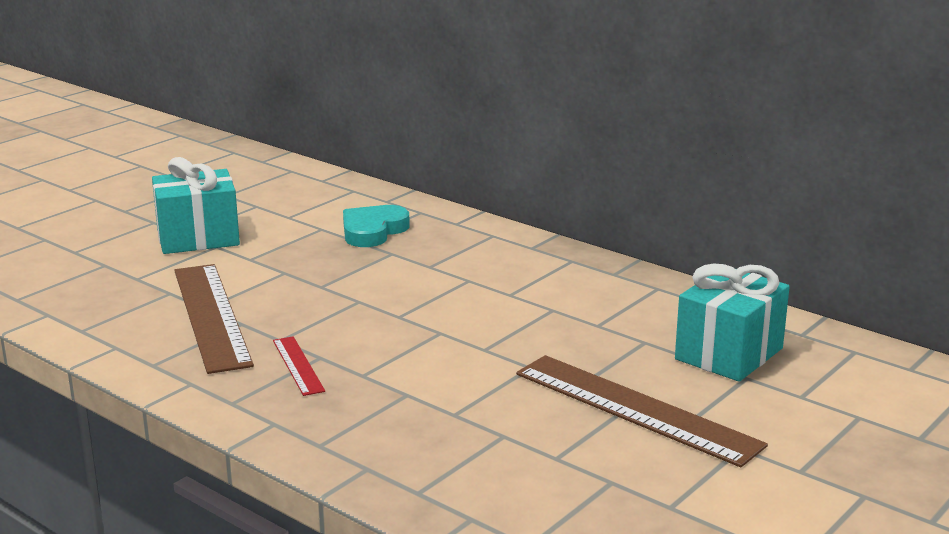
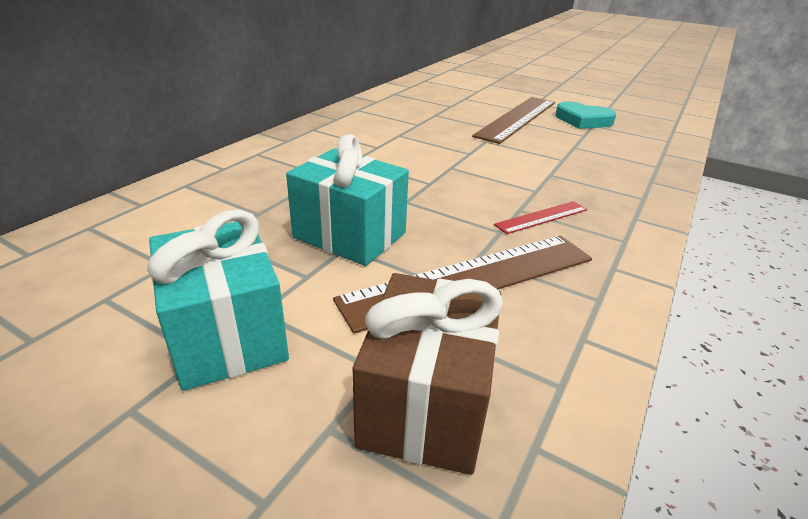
camera: 100 degrees left, 10 degrees up
(100, 288) = (426, 404): none -> brown gift
(373, 231) = (233, 205): turquoise heart -> turquoise heart (583, 120)
(729, 354) = (441, 99): turquoise gift -> turquoise gift (349, 235)

